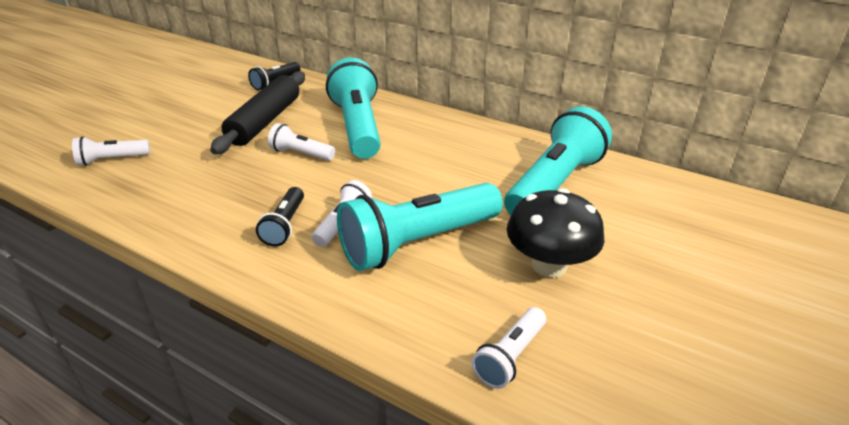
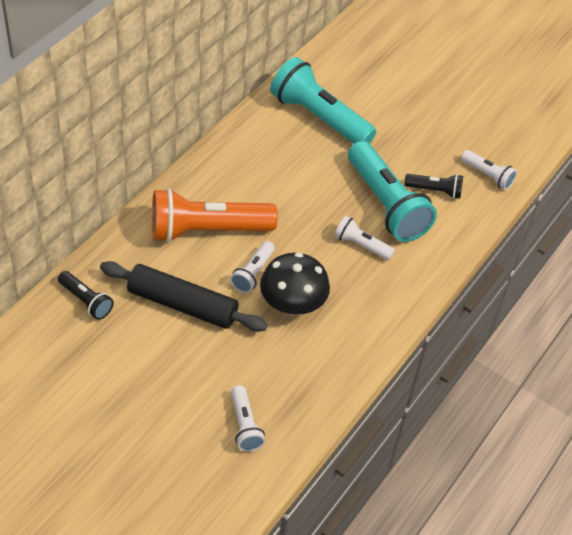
camera: 90 degrees left, 15 degrees up
(285, 225) = (362, 281): black flashlight -> black flashlight (435, 191)
(357, 127) = (207, 230): turquoise flashlight -> orange flashlight
(549, 265) = (412, 142): black mushroom -> black mushroom (292, 304)

